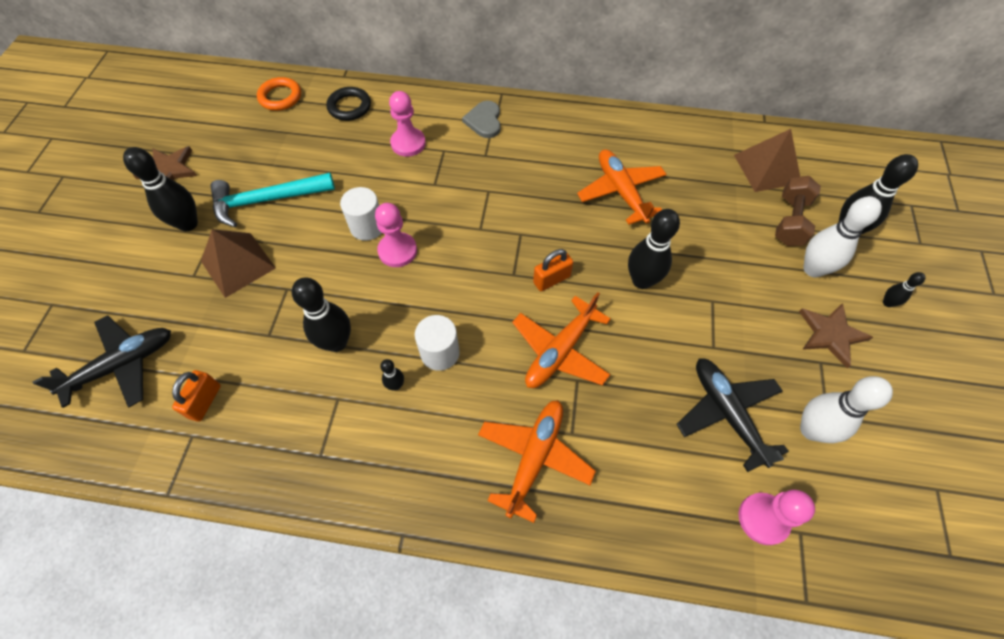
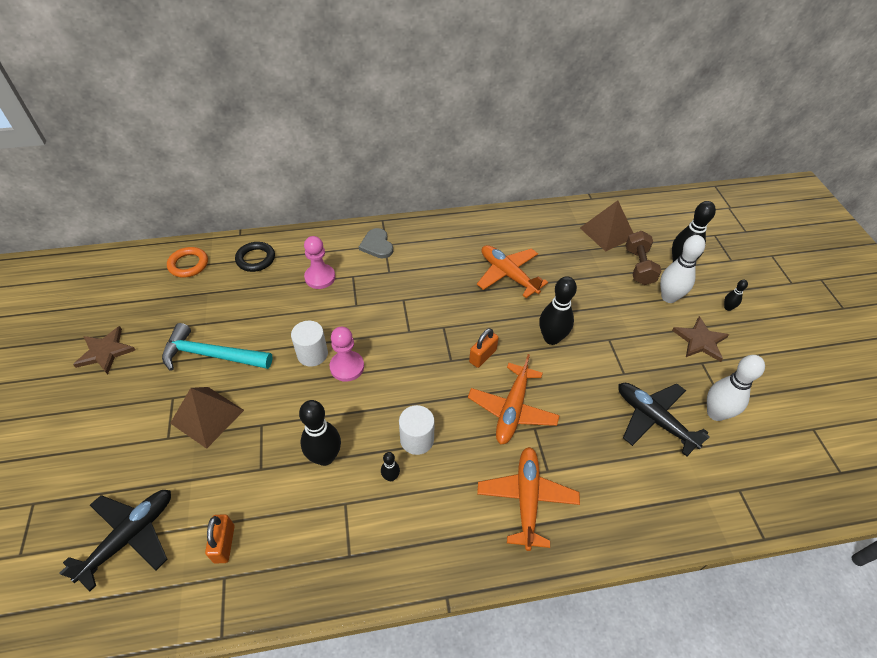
camera: 20 degrees left, 10 degrees down
(188, 224) = (144, 394): black bowling pin -> none
(267, 200) = (212, 355): turquoise hammer -> turquoise hammer turned 45 degrees clockwise
(763, 519) = (710, 489): pink pawn -> none

